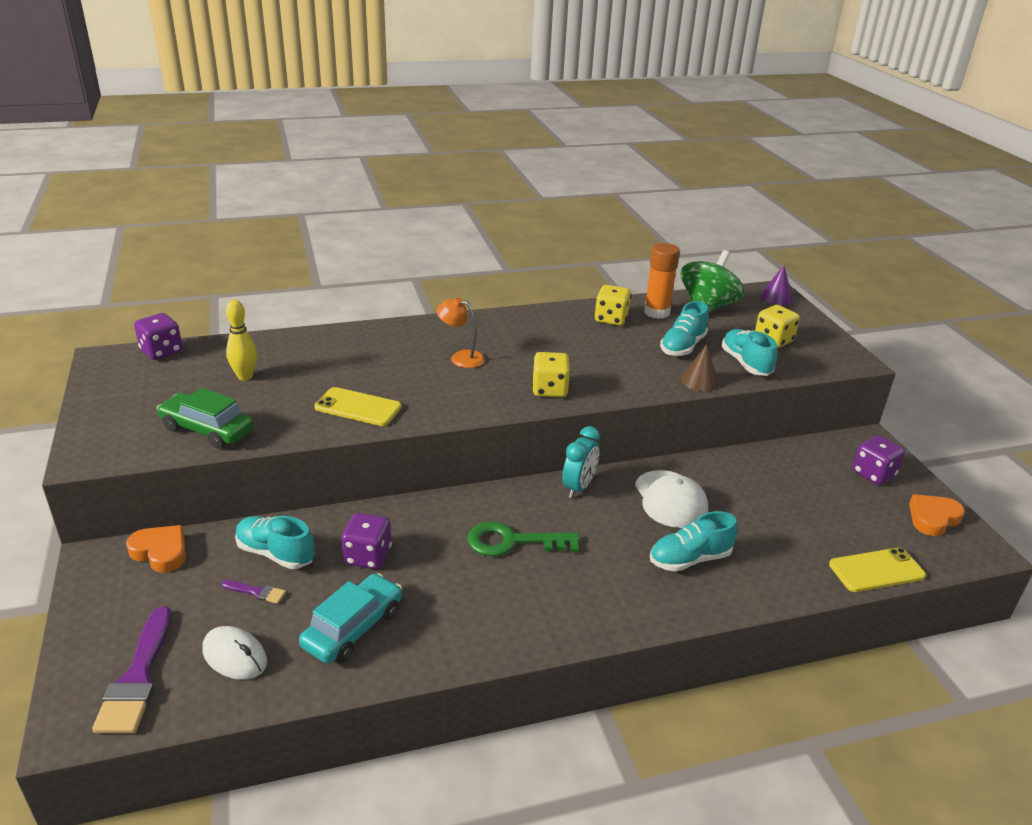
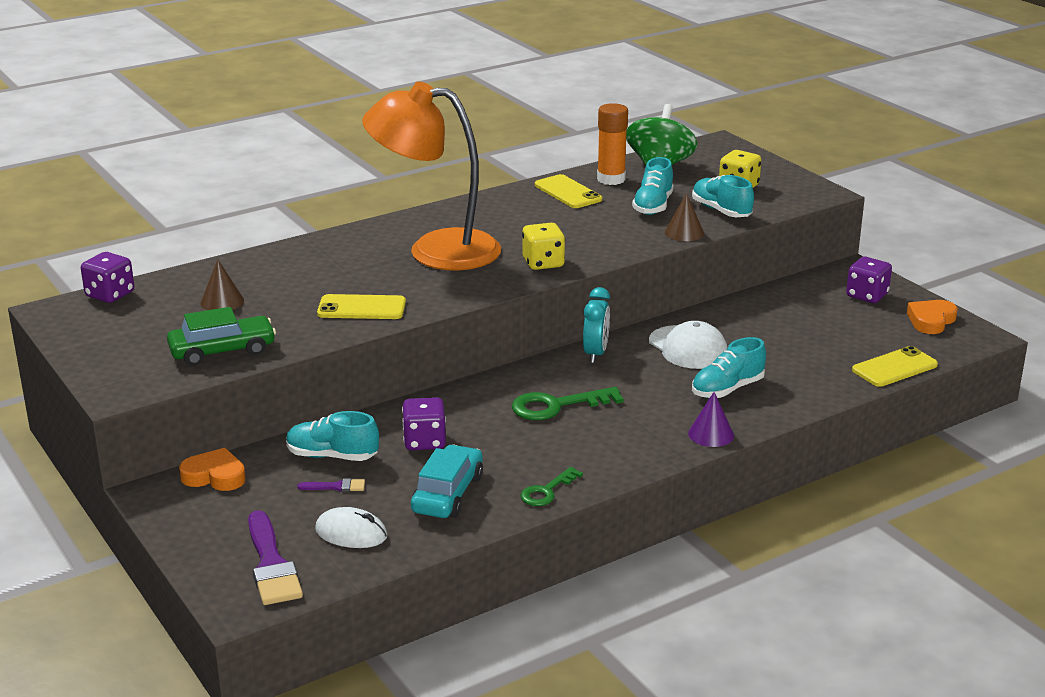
camera: 15 degrees left, 5 degrees down
(207, 430) = (222, 351): green car -> green car turned 150 degrees clockwise
(245, 376) = (222, 301): yellow bowling pin -> brown cone
(450, 649) = (547, 491): none -> green key
(461, 357) = (435, 250): orange lamp -> orange lamp, size x2.47
(611, 319) = (568, 192): yellow dice -> yellow phone
(776, 297) = (724, 147): purple cone -> purple cone (711, 434)

